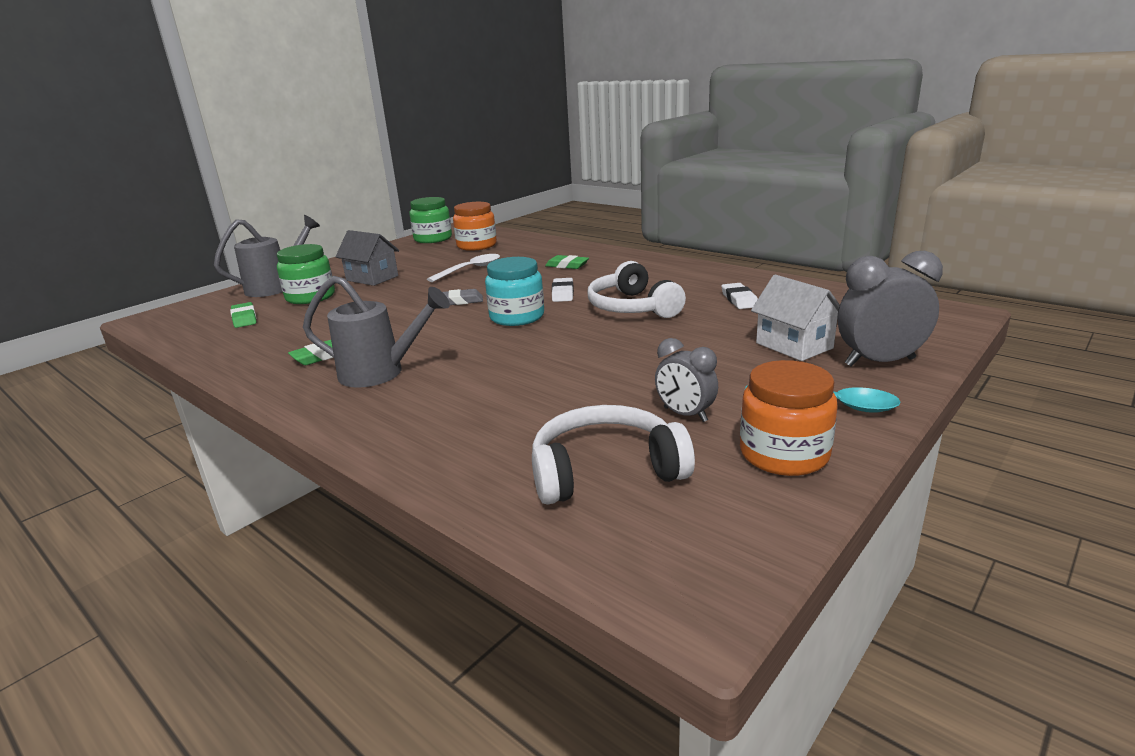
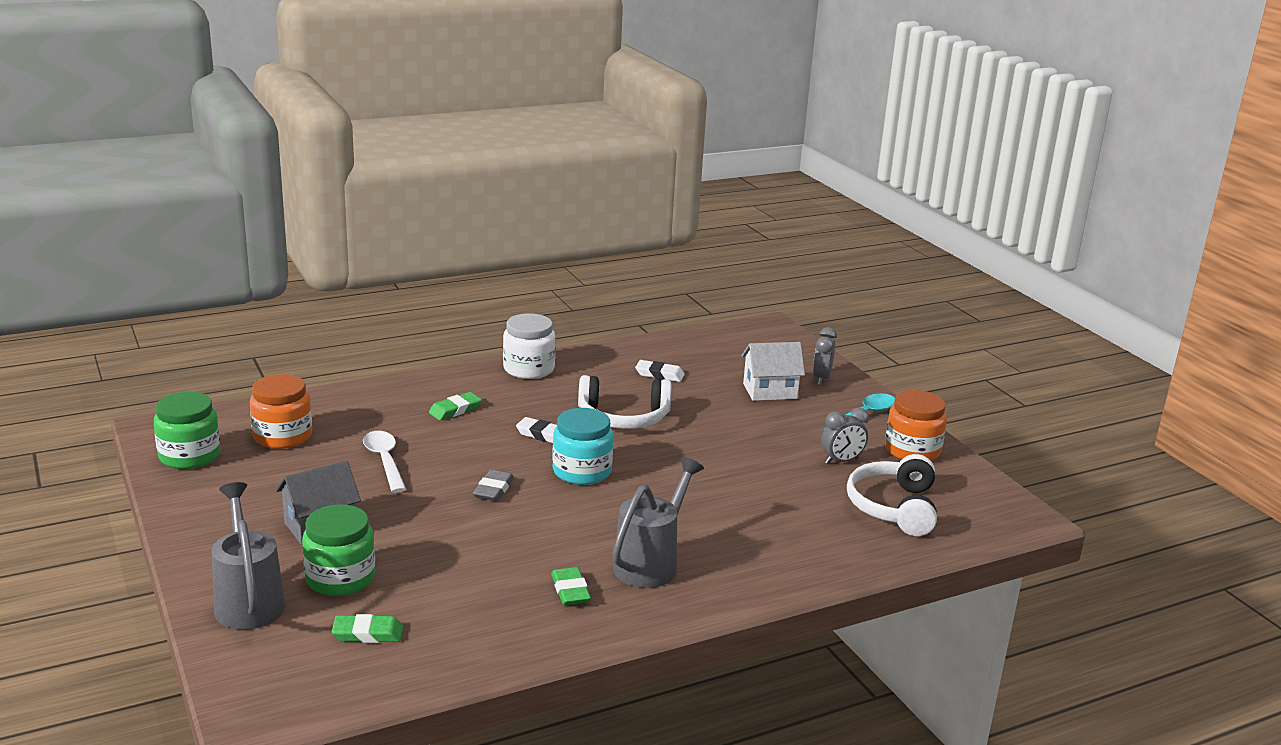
camera: 70 degrees left, 0 degrees up
(667, 265) = (529, 369): none -> white jar
(879, 362) = (821, 379): grey clock -> grey clock, size x0.63

